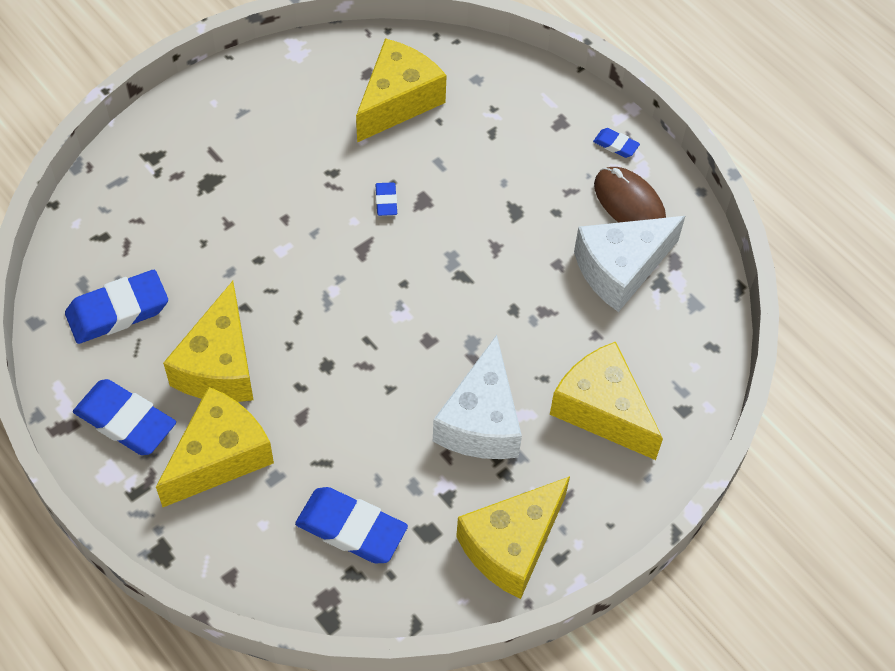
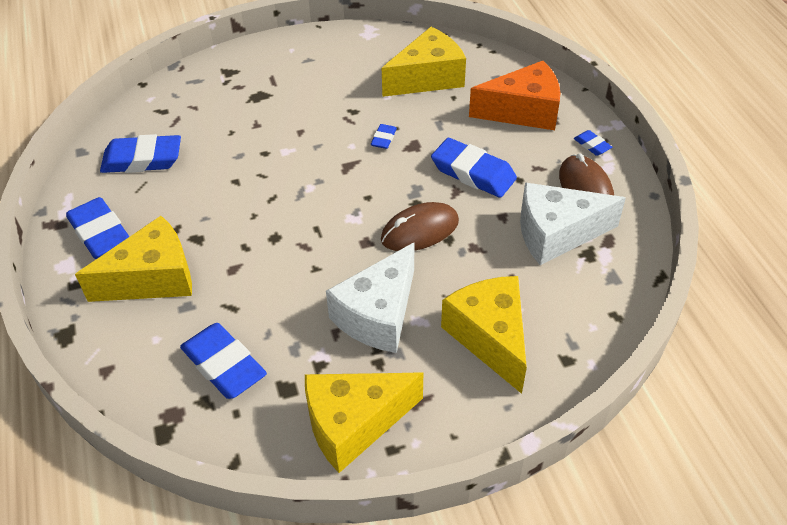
camera: 25 degrees right, 10 degrees down
(219, 365) = (192, 215): yellow cheese -> none
(479, 308) = (420, 230): none -> brown mouse
(504, 218) = (473, 173): none -> blue eraser
(525, 119) = (523, 111): none -> orange cheese

